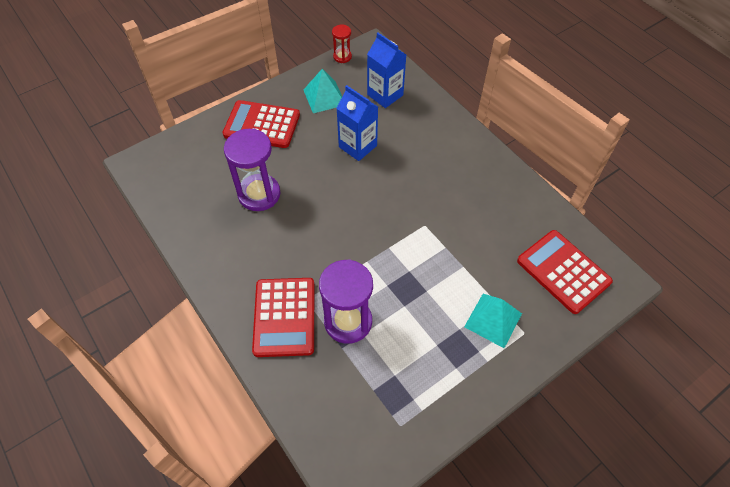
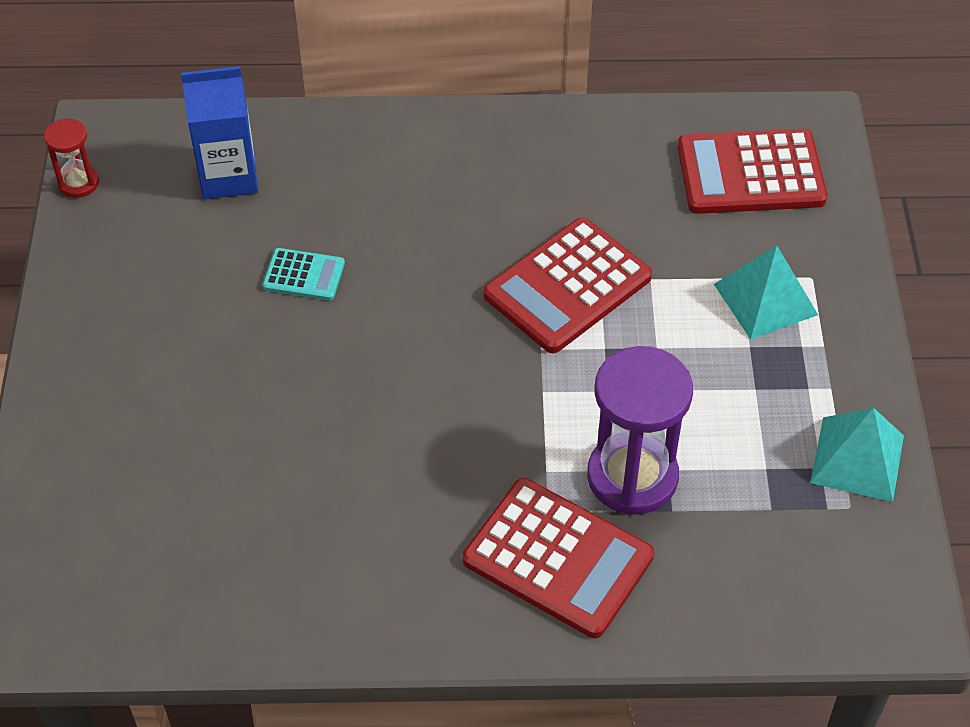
camera: 55 degrees left, 5 degrees down
(259, 194) = (277, 468): purple hourglass -> none
(262, 125) = (121, 383): red calculator -> red calculator (567, 286)
(324, 97) = (147, 260): turquoise pyramid -> turquoise pyramid (857, 459)
(358, 146) = (304, 275): blue carton -> turquoise calculator

